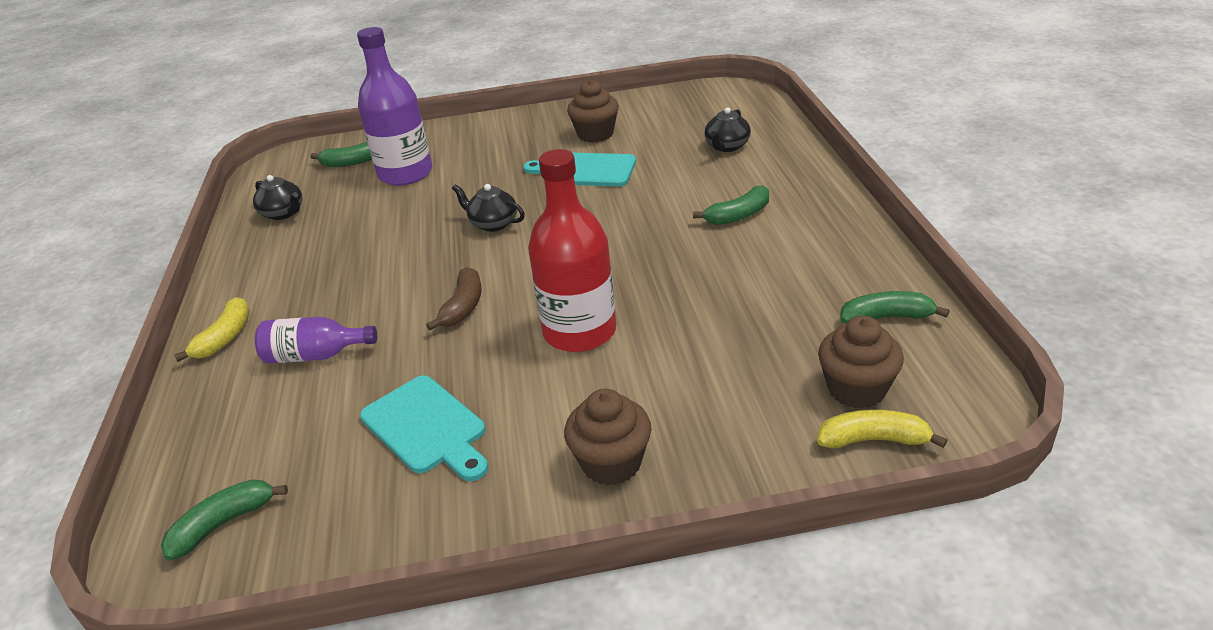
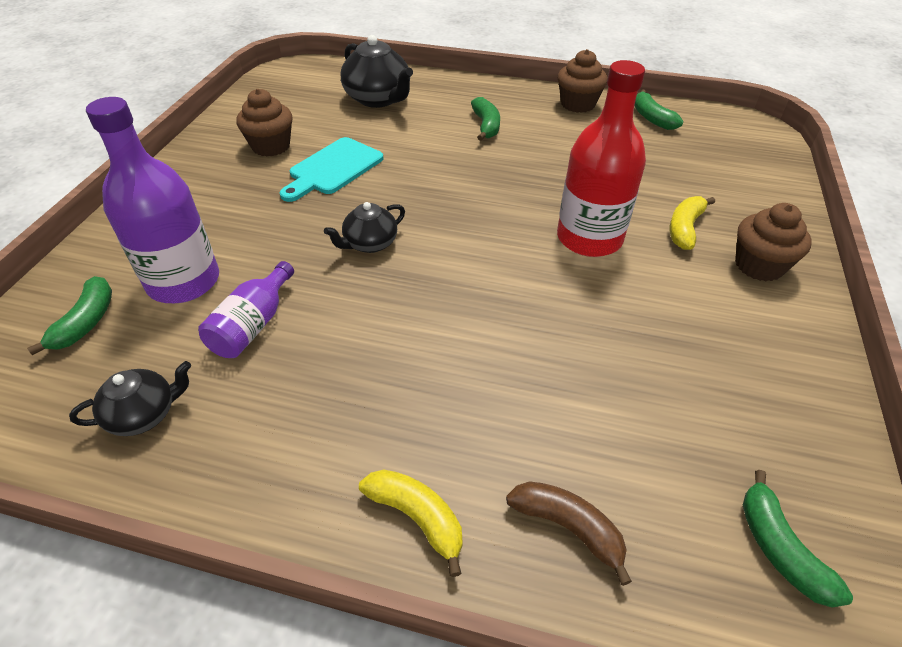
camera: 70 degrees left, 10 degrees up
(315, 355) = (516, 425): purple bottle -> purple bottle (253, 325)
(427, 428) = (680, 357): turquoise cutting board -> none
(463, 307) = (503, 295): brown banana -> brown banana (568, 527)
(727, 146) = (378, 99): black teapot -> black teapot, size x1.67
(856, 389) = (718, 151): brown cupcake -> brown cupcake (577, 104)
(873, 440) = (767, 161): yellow banana -> yellow banana (684, 228)
(886, 317) = (651, 118): green banana -> green banana turned 45 degrees counterclockwise

